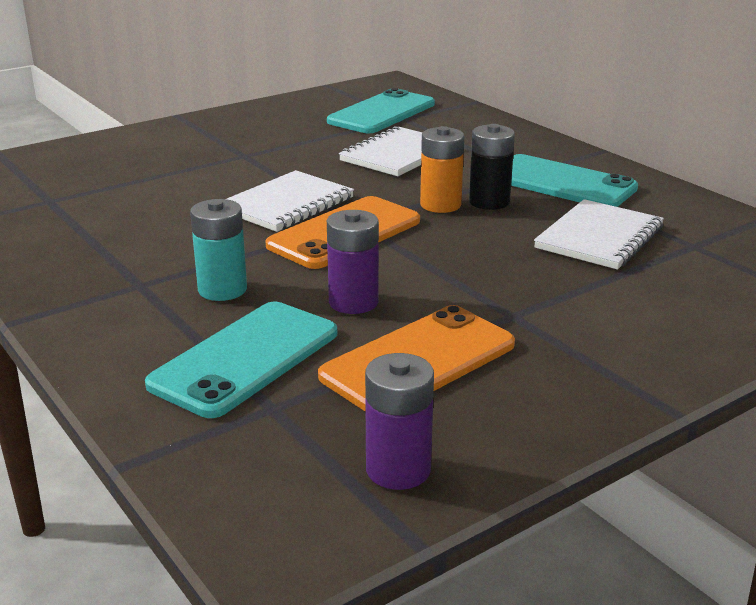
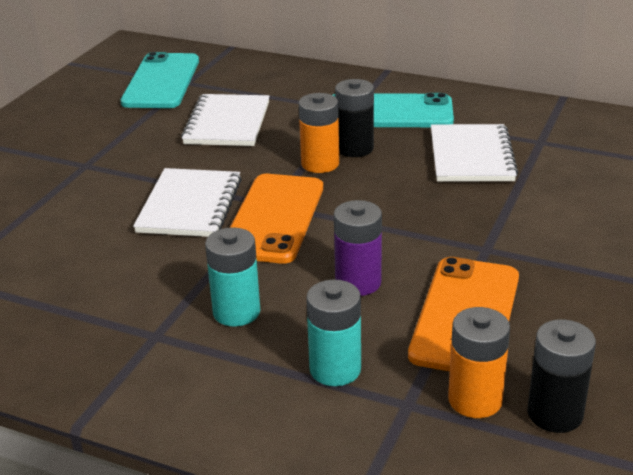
camera: 30 degrees left, 5 degrees up
(245, 358) = (335, 369): turquoise phone -> turquoise battery
(336, 428) = (475, 400): none -> orange battery
(398, 469) = (555, 414): purple battery -> black battery

